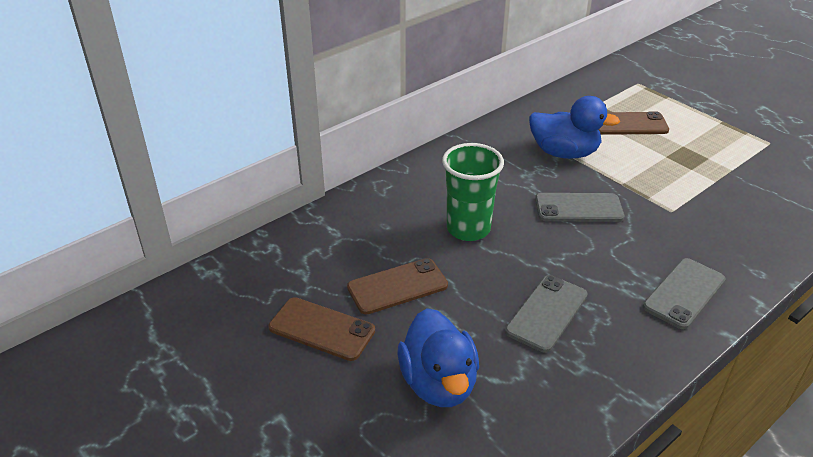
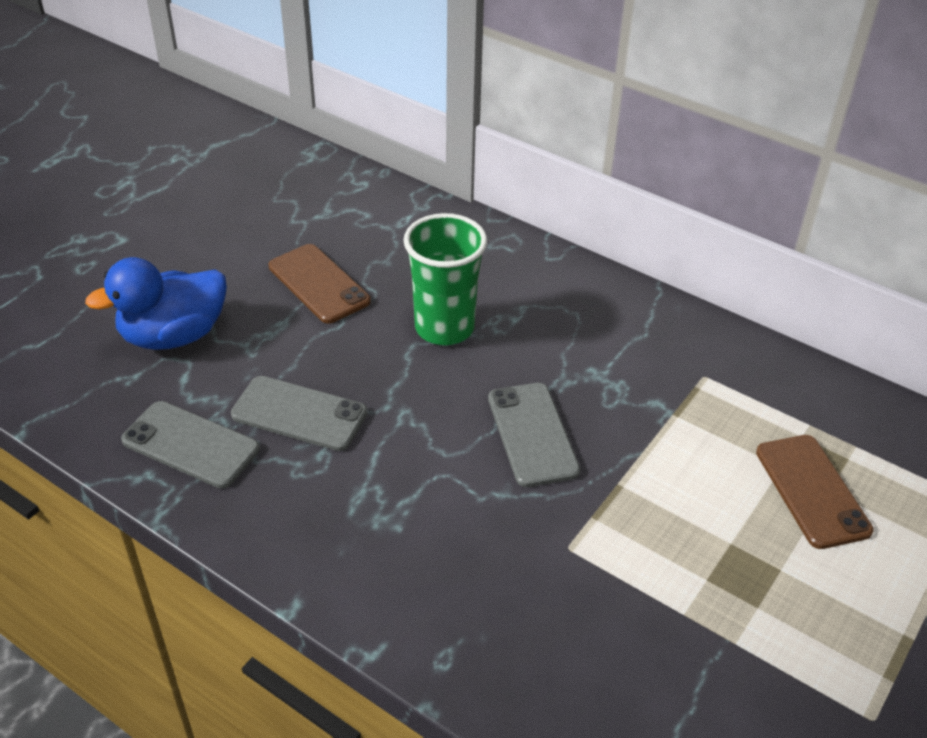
camera: 75 degrees right, 5 degrees up
(322, 329) = (241, 242): brown phone -> none
(564, 153) = (674, 411): blue duck -> none
(684, 293) = (370, 558): grey phone -> grey phone (190, 445)

